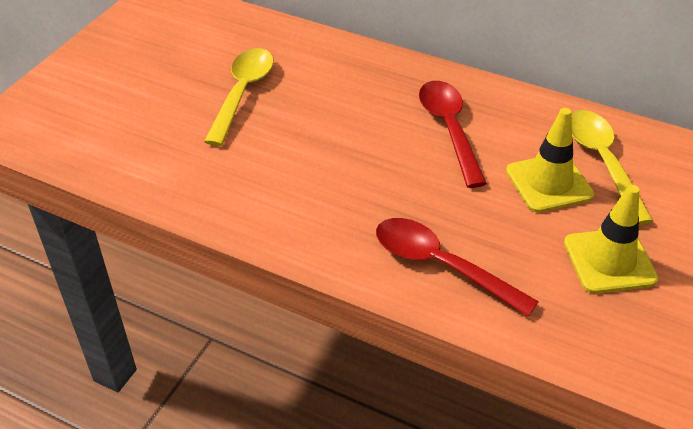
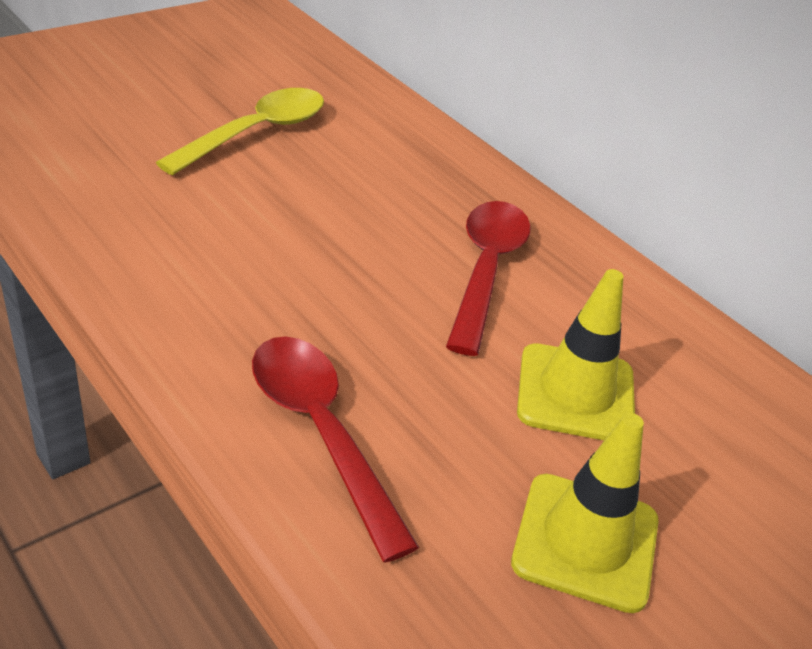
camera: 20 degrees right, 5 degrees down
(602, 162) = (682, 399): yellow spoon -> none

